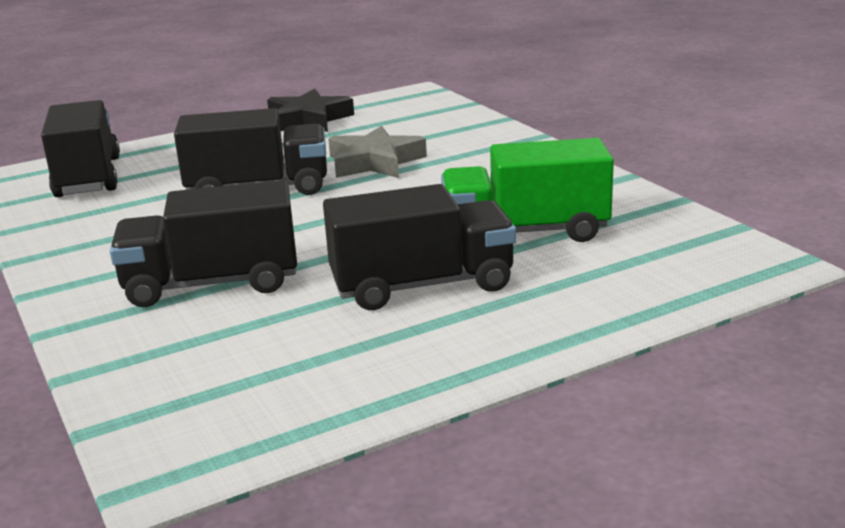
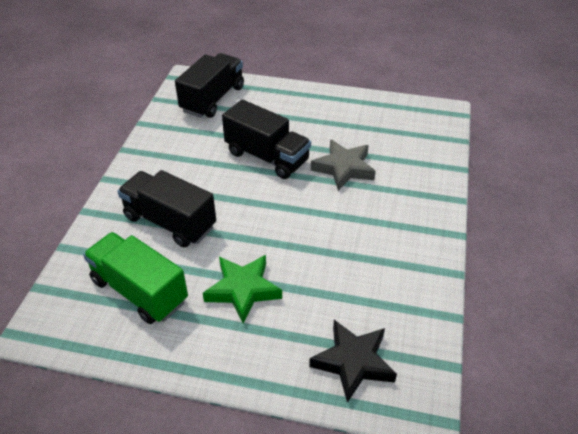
camera: 40 degrees right, 20 degrees up
(308, 120) = (358, 105): black star -> black star (353, 362)
(422, 285) = (243, 290): black truck -> green star
(525, 232) = (338, 283): green truck -> green truck (140, 291)

